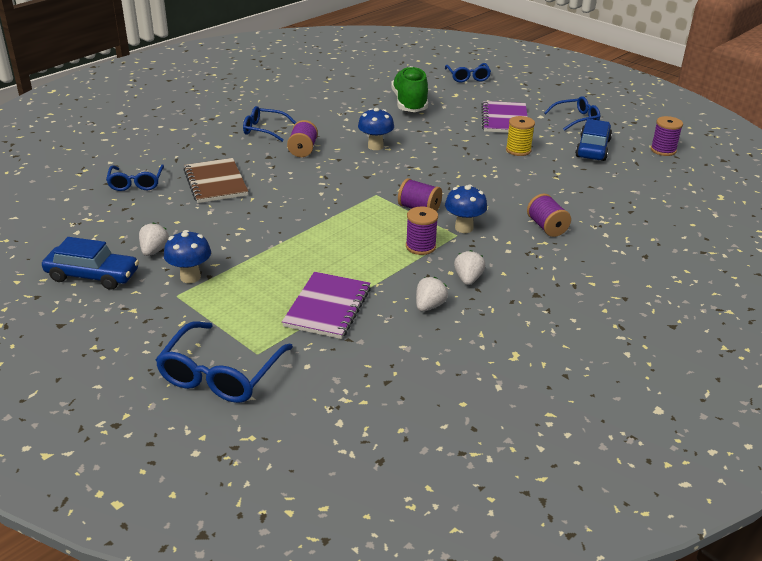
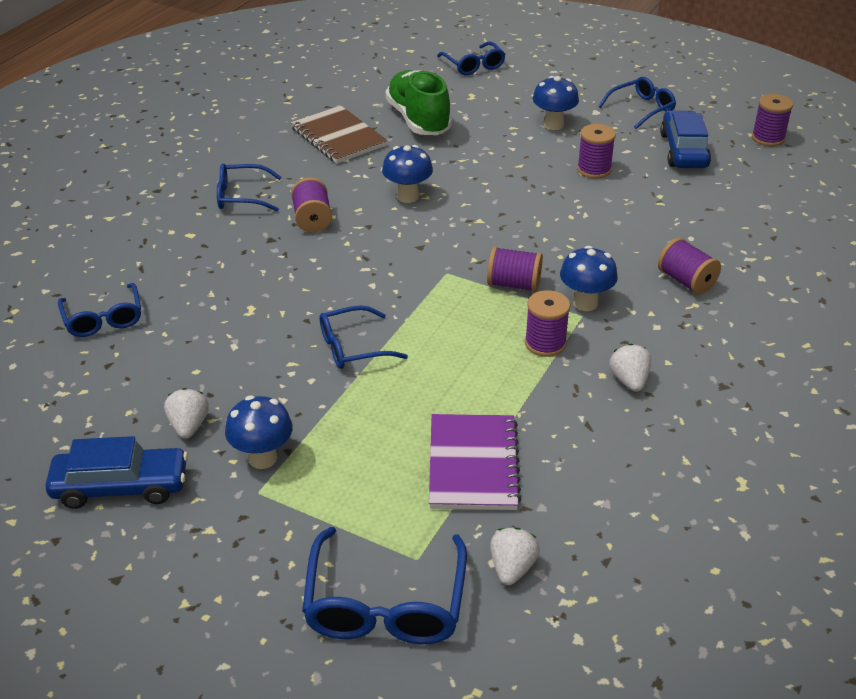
camera: 15 degrees left, 5 degrees up
(215, 183) = (218, 296): brown notebook -> brown notebook (338, 137)
(286, 226) = (352, 347): none -> blue glasses
(429, 306) = (601, 433): white strawberry -> white strawberry (512, 568)
(504, 119) = (553, 125): purple notebook -> blue mushroom
(518, 150) = (594, 169): yellow spool -> purple spool

